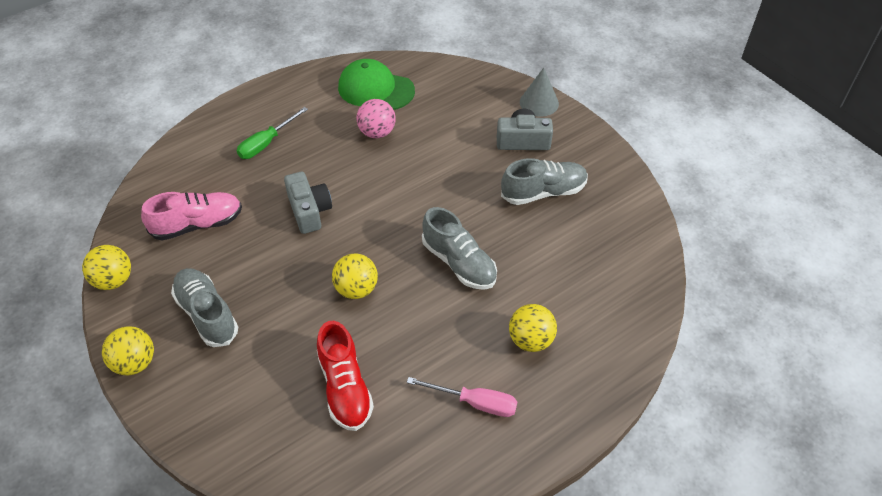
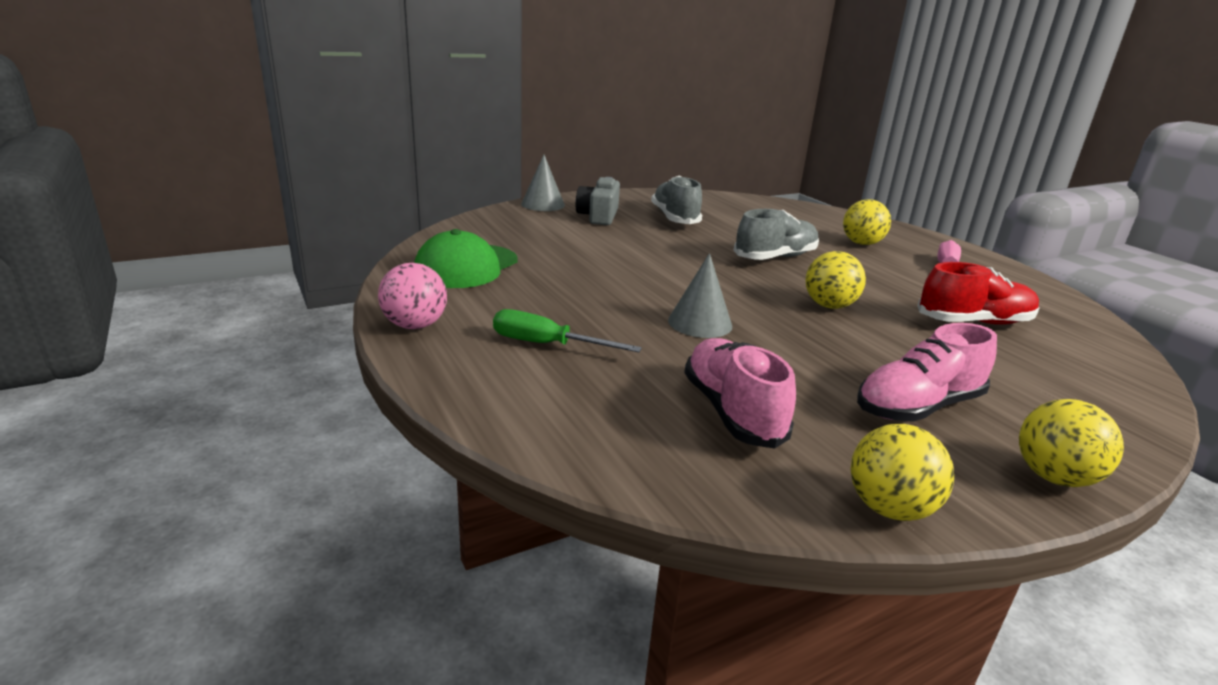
camera: 85 degrees left, 25 degrees down
(207, 314) = (918, 407): grey shoe -> pink shoe
(266, 143) = (547, 344): green screwdriver -> green screwdriver turned 150 degrees clockwise
(309, 211) = (700, 323): grey camera -> grey cone
(377, 132) = (556, 273): pink ball -> pink ball (415, 325)

